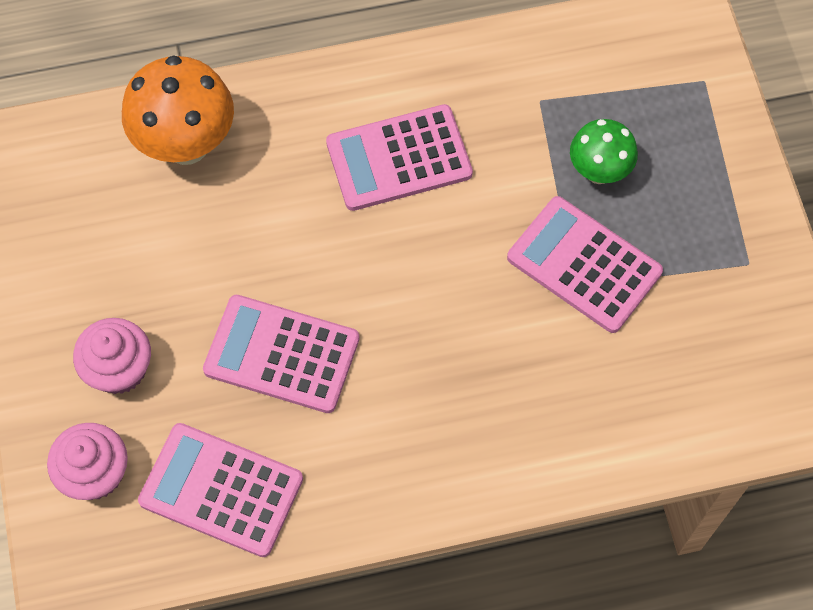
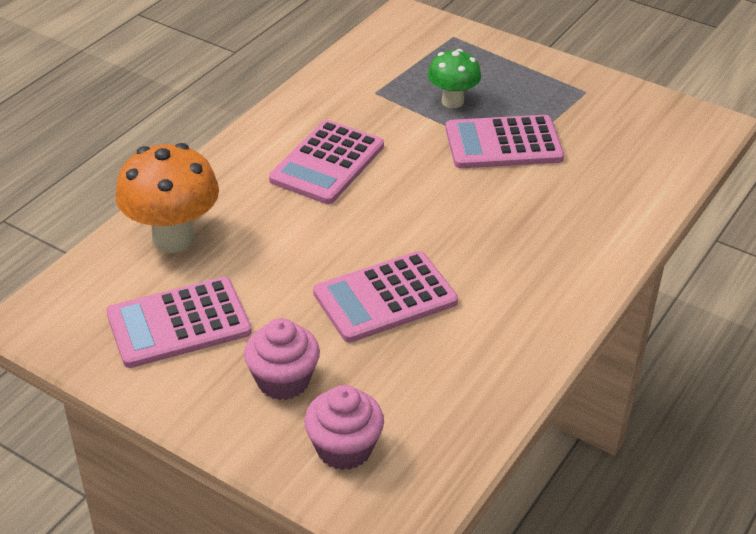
camera: 45 degrees left, 25 degrees down
(221, 490) = (444, 392): pink calculator -> pink calculator (179, 323)

